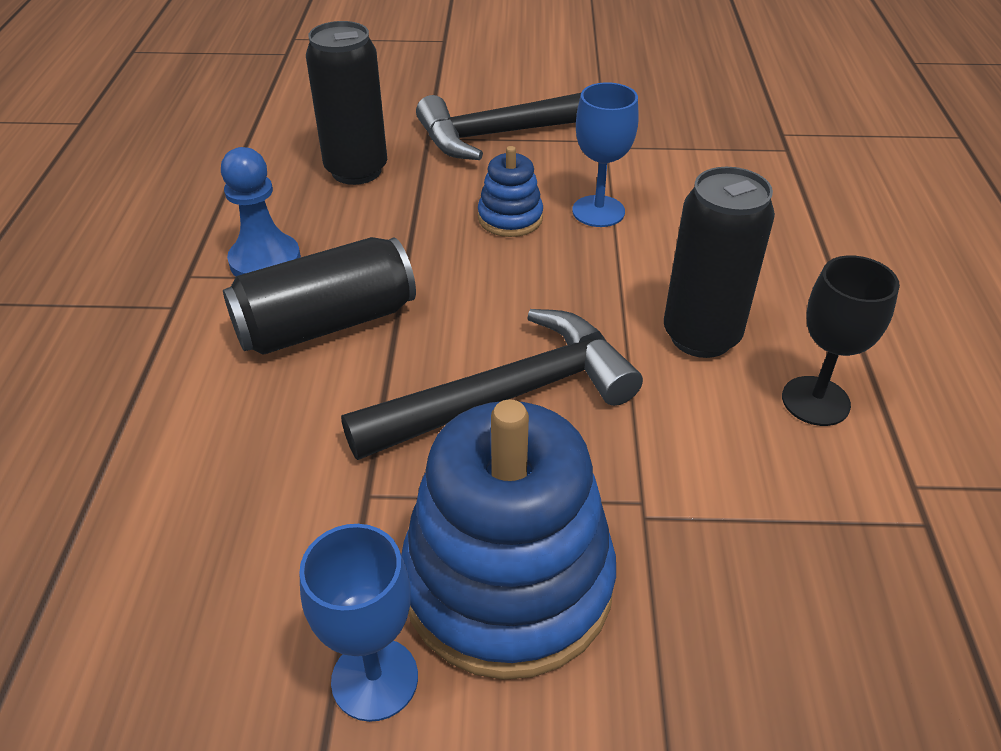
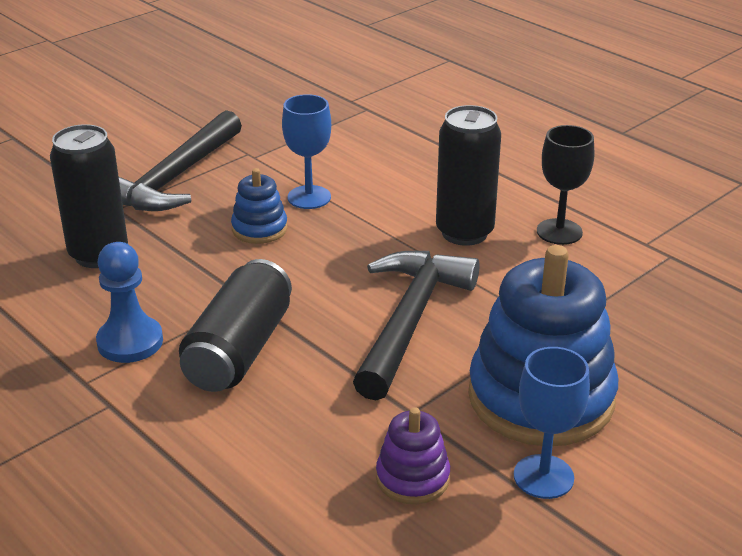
camera: 45 degrees left, 10 degrees down
(264, 566) = (412, 478): none -> purple stacking toy

